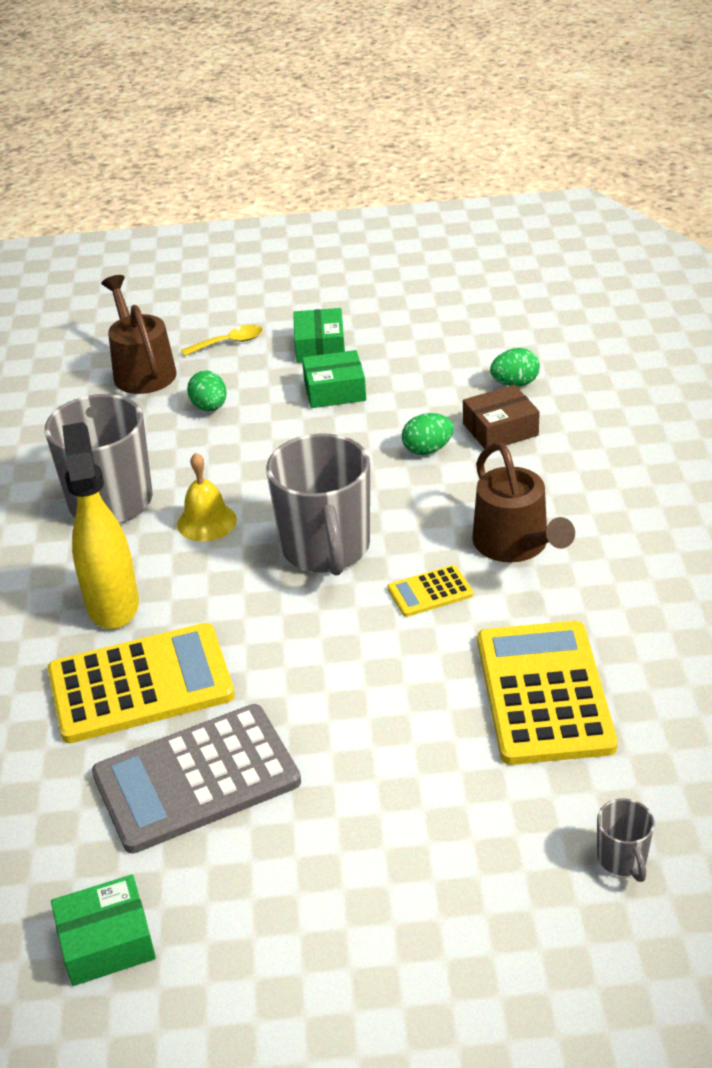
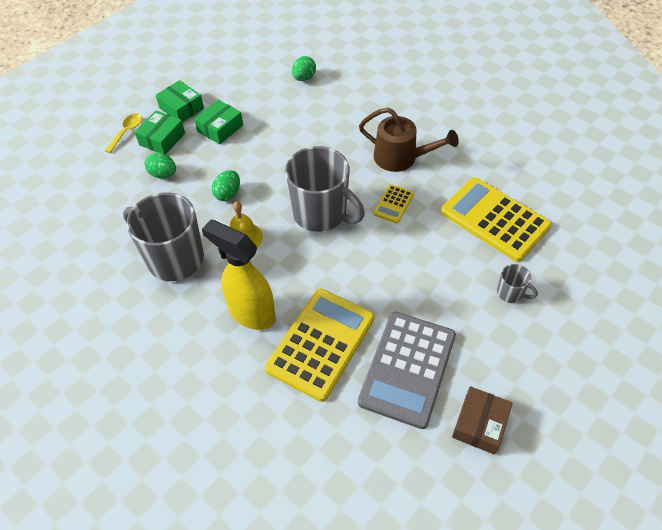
camera: 45 degrees left, 15 degrees up
(106, 942) = (470, 478): green box -> green box (162, 139)
(142, 370) = (94, 174): brown watering can -> none
(427, 449) = (305, 134): green egg -> green egg (228, 194)
(500, 429) = (325, 105): brown box -> brown box (479, 424)
(622, 859) = (605, 269): grey mug -> grey mug (510, 293)

